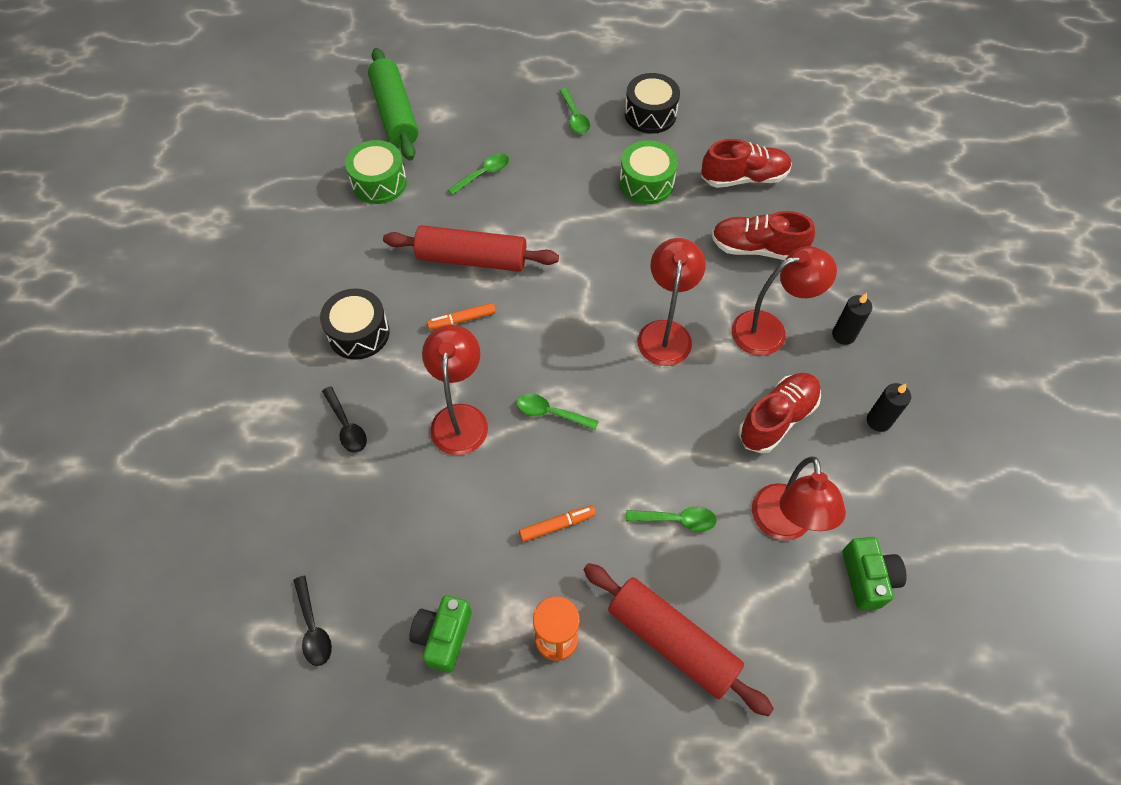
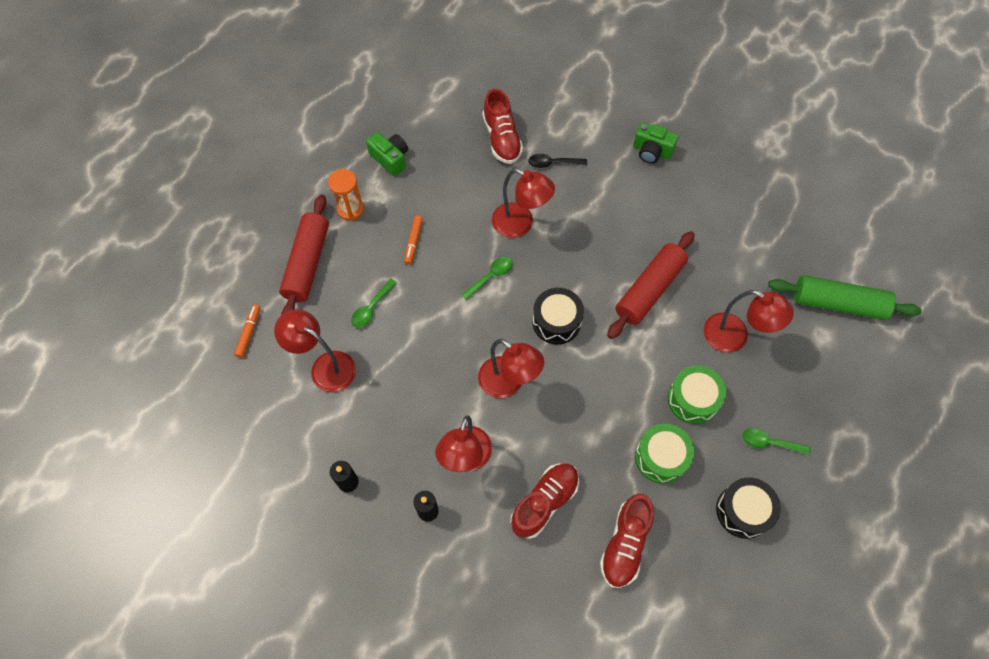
camera: 120 degrees right, 5 degrees up
(313, 628) = (436, 105): black spoon -> none
(359, 333) = (621, 195): black drum -> black drum (556, 321)
(379, 183) = (760, 261): green drum -> green drum (693, 399)
(462, 320) = (597, 259): orange marker -> orange marker (249, 332)
(483, 174) = (734, 337): green spoon -> red lamp
(671, 641) = (307, 263): red rolling pin -> red rolling pin turned 60 degrees counterclockwise
(777, 419) = (395, 413): red shoe -> red shoe (502, 138)
(867, 578) = (260, 393): green camera -> green camera (651, 151)

